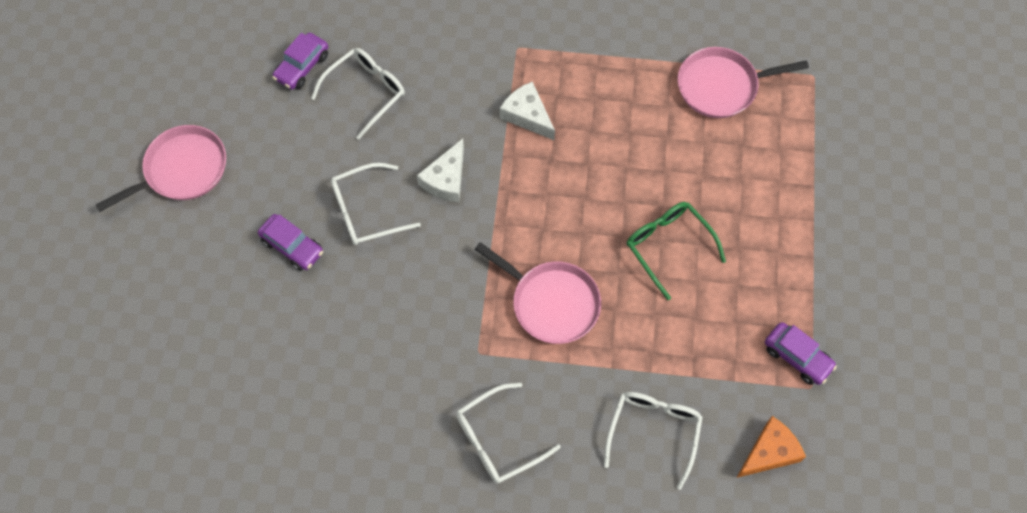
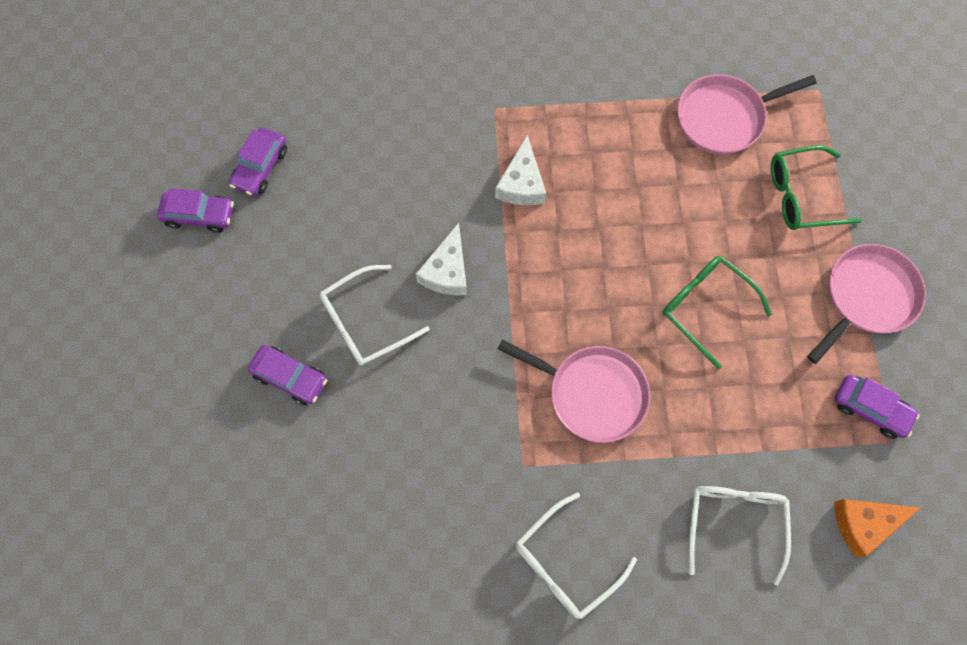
camera: 10 degrees left, 5 degrees up
(182, 170) = (147, 309): pink pan -> pink pan (867, 297)
(241, 99) = (199, 215): none -> purple car
(365, 92) = (337, 186): white glasses -> none
(527, 115) = (521, 183): white cheese -> white cheese turned 120 degrees counterclockwise
(769, 452) = (864, 523): orange cheese -> orange cheese turned 150 degrees counterclockwise
(777, 164) = (802, 195): none -> green glasses

